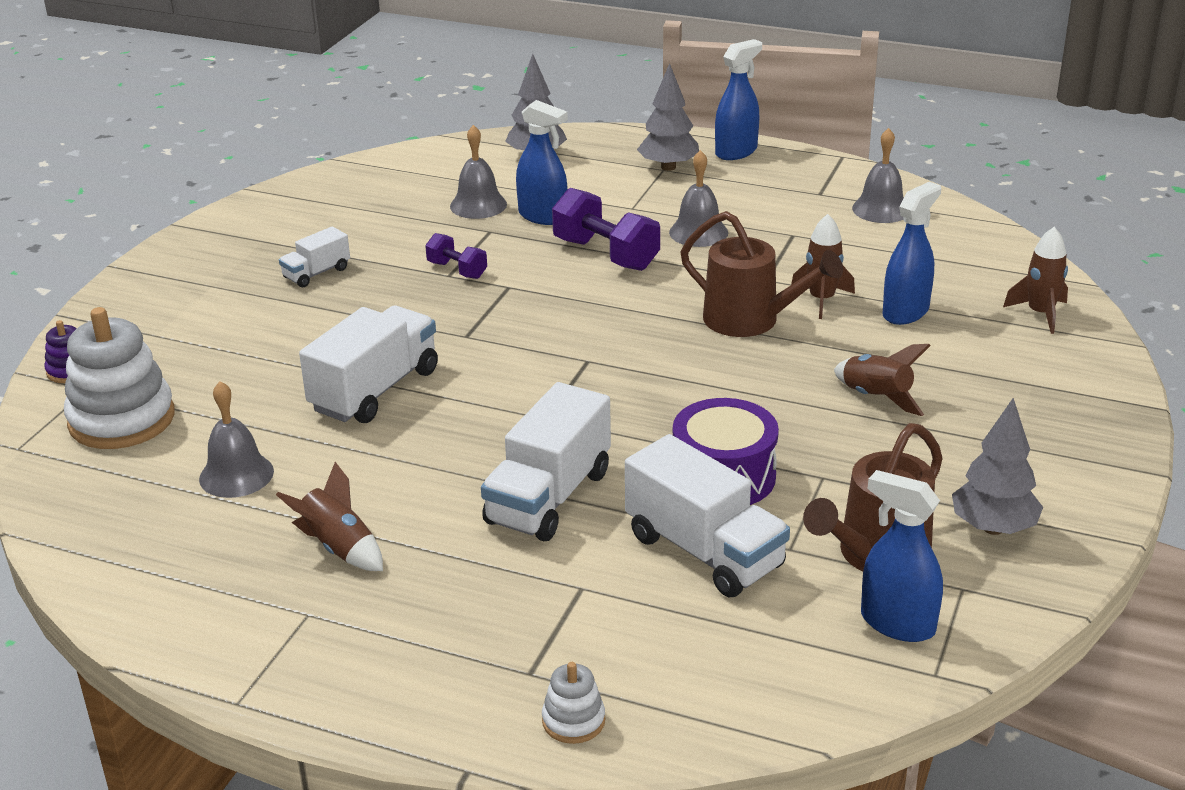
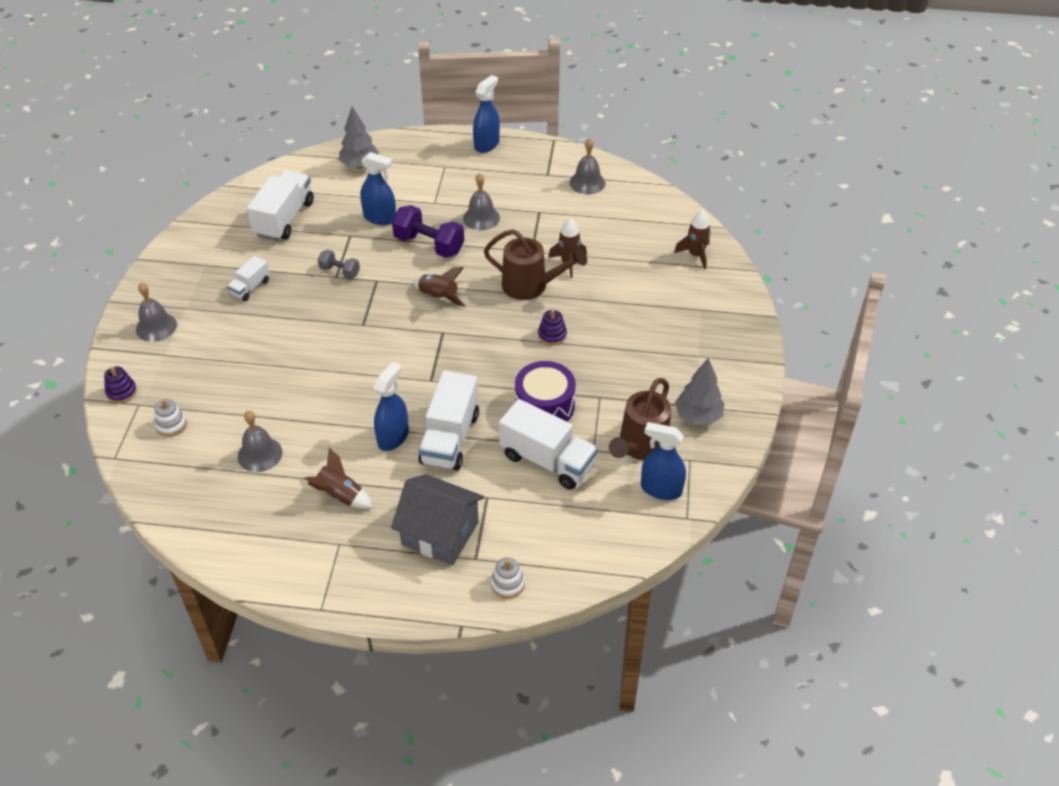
camera: 15 degrees left, 15 degrees up
(122, 419) = (171, 425): white stacking toy -> white stacking toy, size x0.47
(375, 390) = (321, 376): white truck -> white truck (284, 219)
(457, 270) = (340, 271): purple dumbbell -> grey dumbbell
(478, 205) = (335, 214): grey bell -> grey bell (156, 327)
(482, 626) = (440, 533): none -> grey house
(668, 167) = (447, 164): grey tree -> none
(766, 386) = (552, 335): none -> purple stacking toy
(876, 398) = (616, 334): brown rocket -> brown rocket (438, 297)
(905, 312) = (619, 265): blue spray bottle -> blue spray bottle (393, 437)

